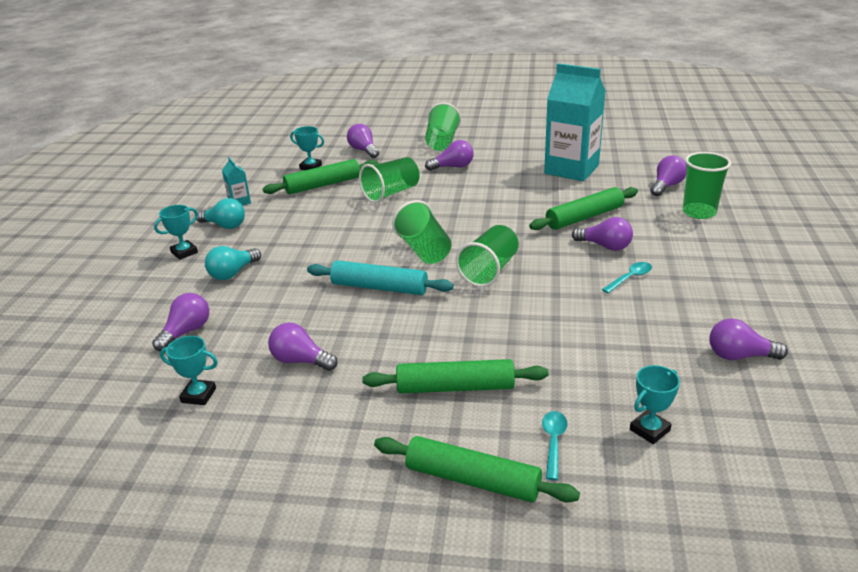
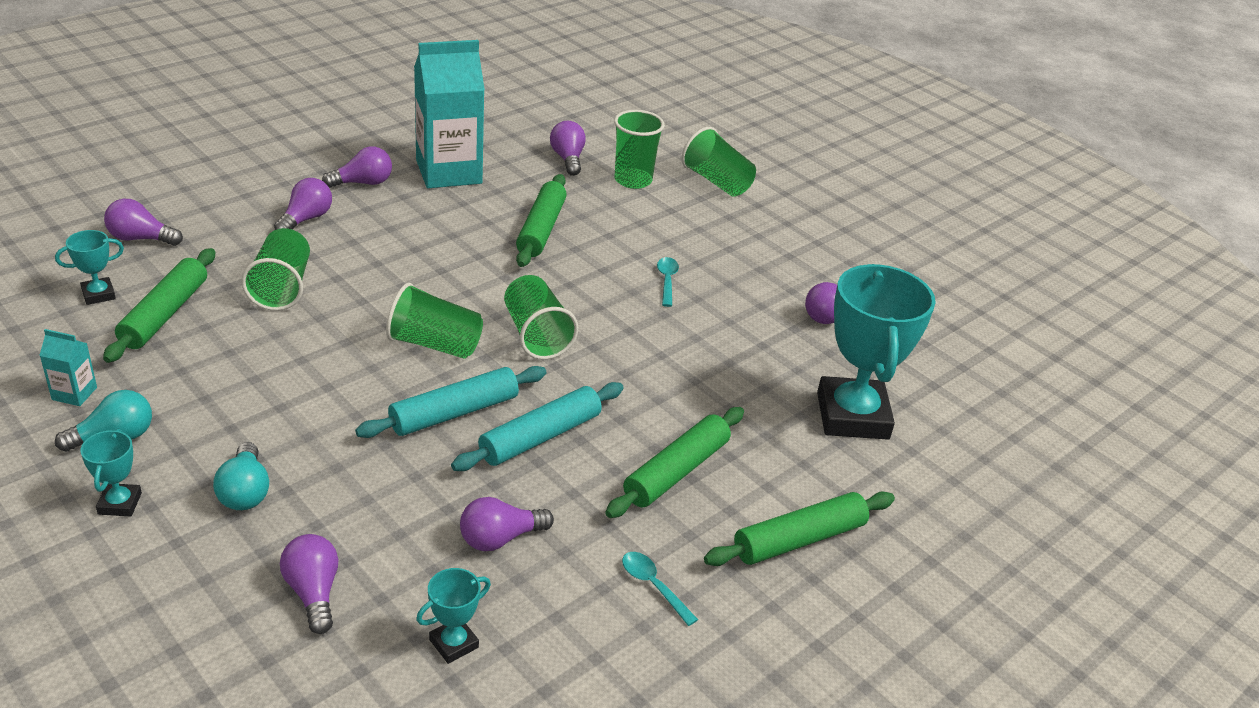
camera: 55 degrees left, 5 degrees up
(405, 323) = (540, 437): none -> turquoise rolling pin
(442, 142) = (235, 186): green cup -> green cup (717, 182)
(553, 442) = (808, 469): turquoise spoon -> turquoise spoon (653, 586)
(605, 246) = (603, 255): purple light bulb -> purple light bulb (363, 183)
(649, 430) = (852, 416): turquoise trophy -> turquoise trophy, size x2.29

